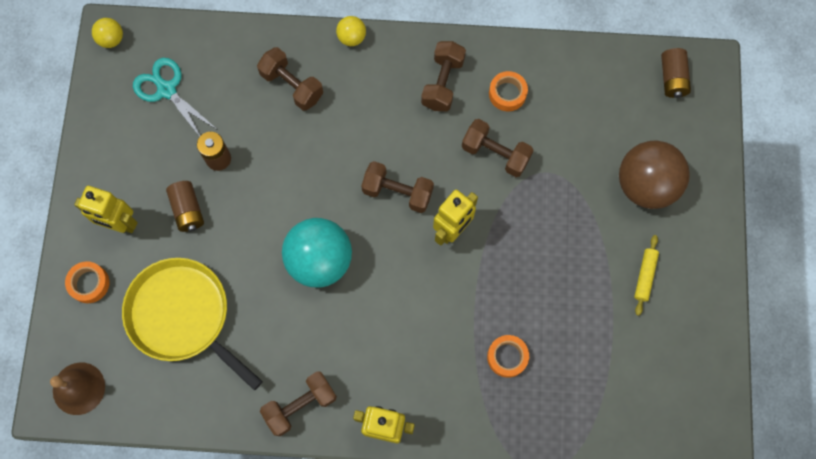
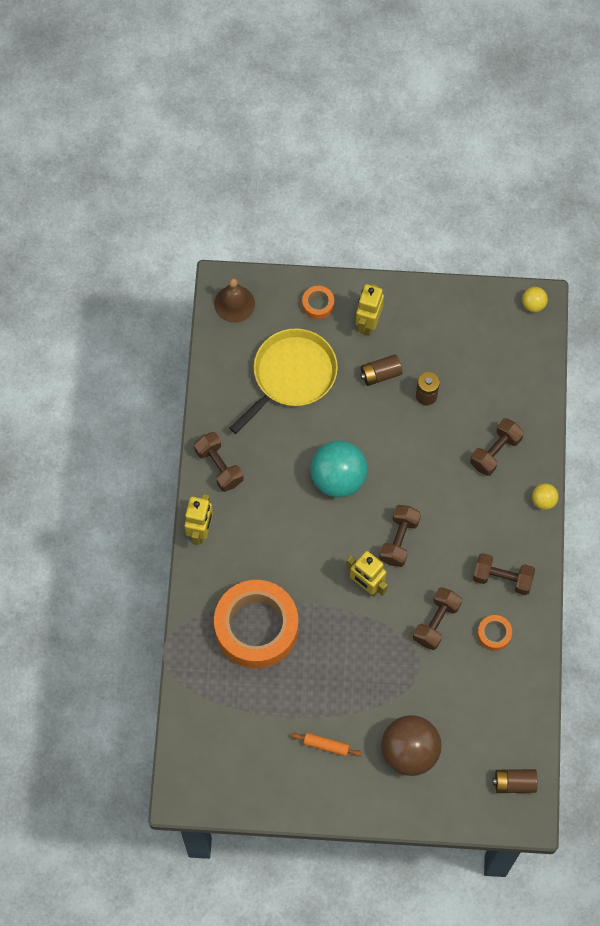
camera: 90 degrees right, 5 degrees down
(167, 90) = (487, 351): turquoise scissors -> none
(507, 357) = (256, 627): orange tape -> orange tape, size x2.46
(645, 276) = (326, 745): yellow rolling pin -> orange rolling pin

